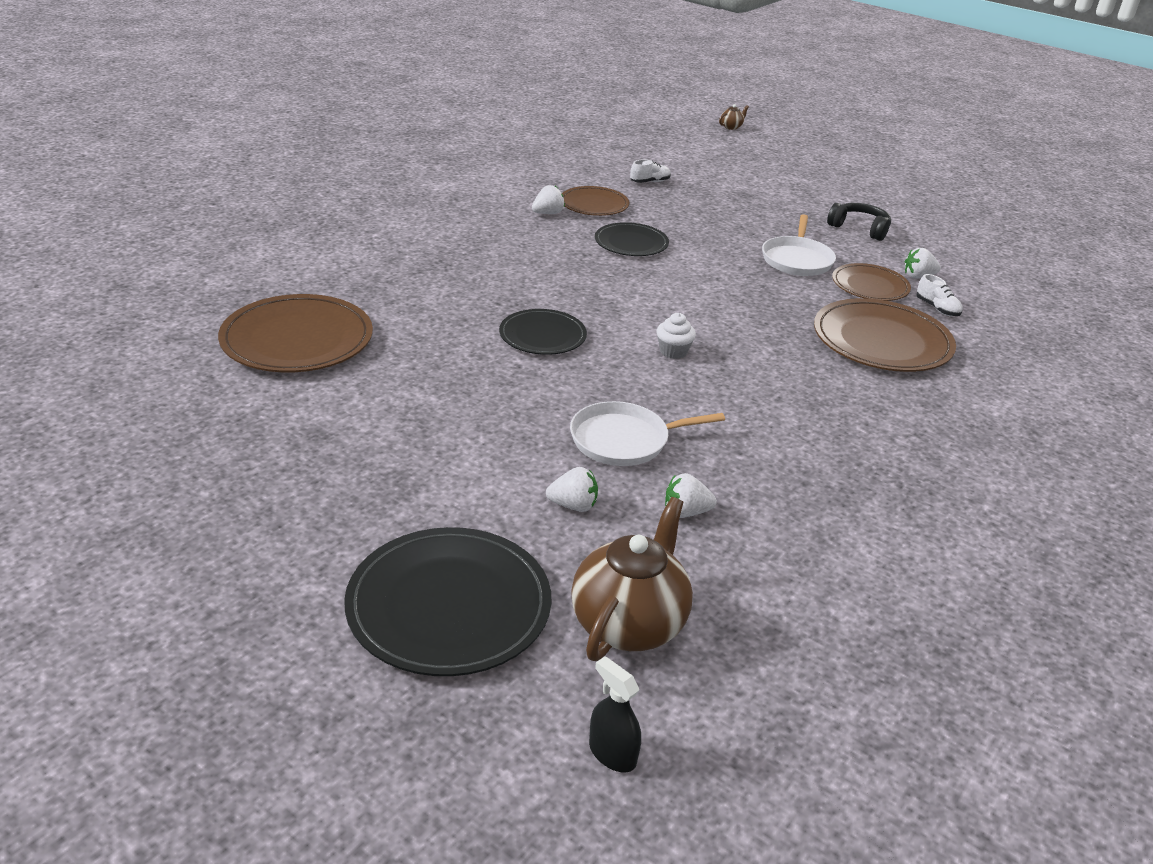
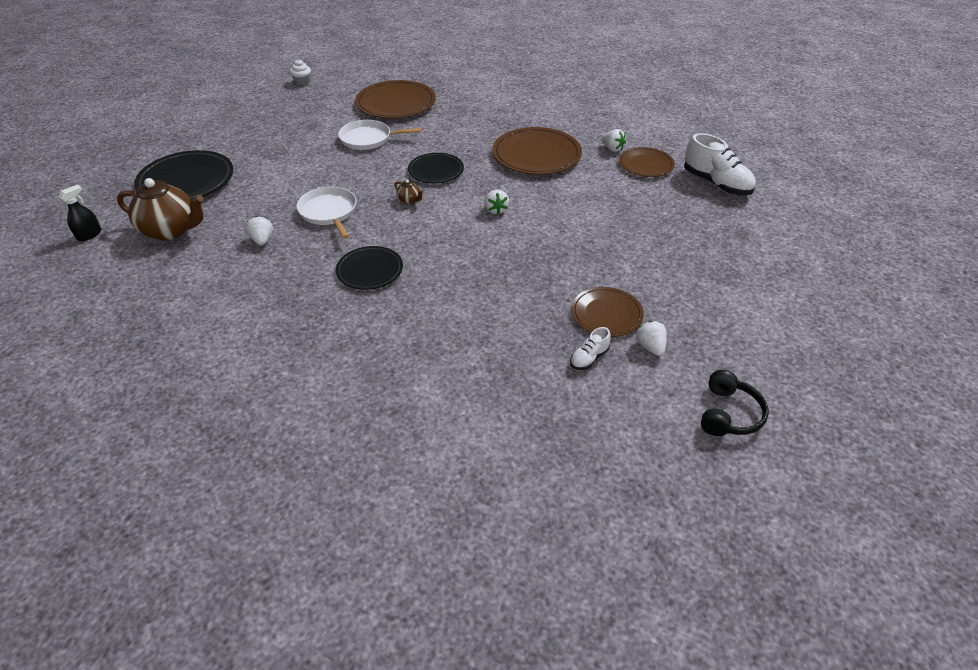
camera: 80 degrees right, 10 degrees up
(573, 505) = (264, 203): white strawberry -> white strawberry (496, 210)
(631, 243) = (592, 187): black plate -> black plate (370, 270)
(650, 182) = (716, 184): white shoe -> white shoe, size x2.04
(673, 351) = (440, 220): white cupcake -> white cupcake (302, 82)
(731, 127) = (907, 215): brown teapot -> brown teapot (409, 200)
(797, 260) = (627, 270): white pan -> white pan (368, 139)
(859, 229) = (729, 307): black headphones -> black headphones (728, 414)
(882, 341) = (506, 321): brown plate -> brown plate (536, 155)

